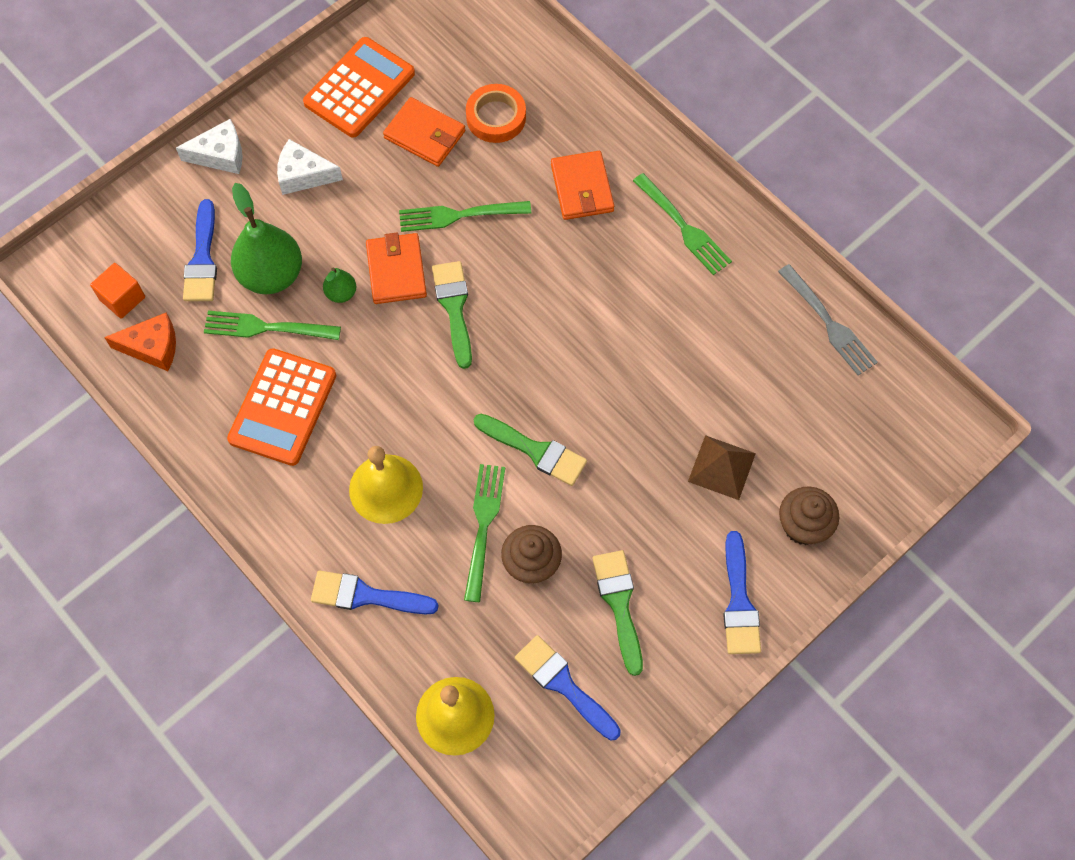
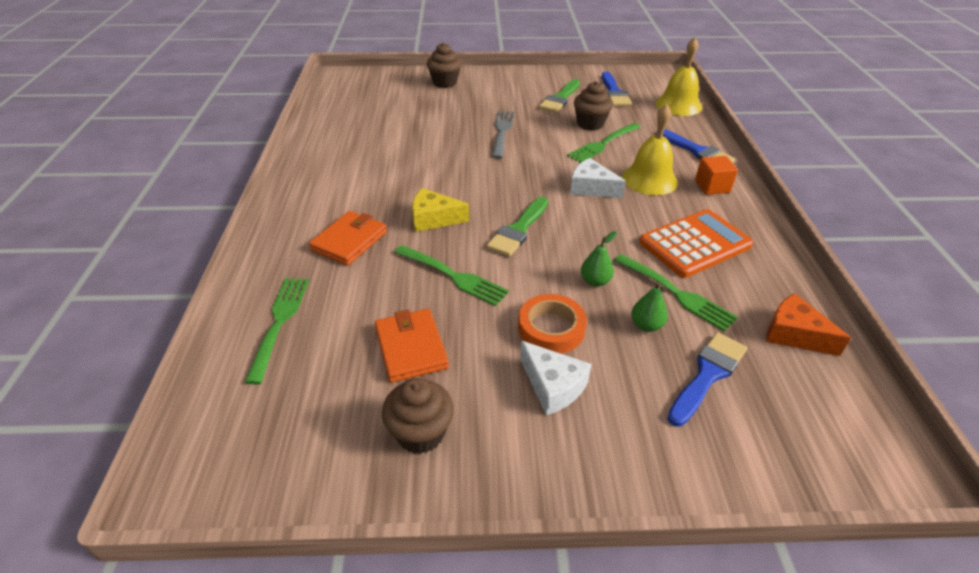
camera: 140 degrees left, 25 degrees down
(122, 298) = (813, 389): orange cube -> orange cube (712, 186)
(220, 155) = (627, 465): white cheese -> white cheese (591, 188)
(271, 275) = (646, 325): green pear -> green pear, size x0.48
(359, 88) = (420, 433): orange calculator -> brown cupcake
(396, 271) = (538, 271): orange wallet -> none
(496, 117) = (340, 322): orange tape -> orange tape (551, 328)
(535, 450) = (542, 153): green brush -> none
(541, 265) = (434, 219): none -> yellow cheese
(682, 226) = (324, 189): green fork -> green fork (279, 323)
(722, 467) = (453, 109): brown pyramid -> none
(739, 602) = (504, 79): blue brush -> none
(828, 322) = (324, 122): grey fork -> grey fork (502, 132)

